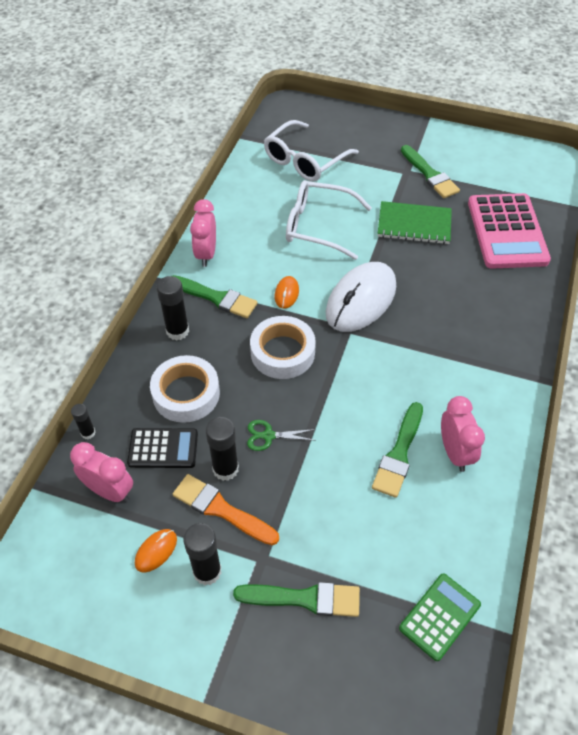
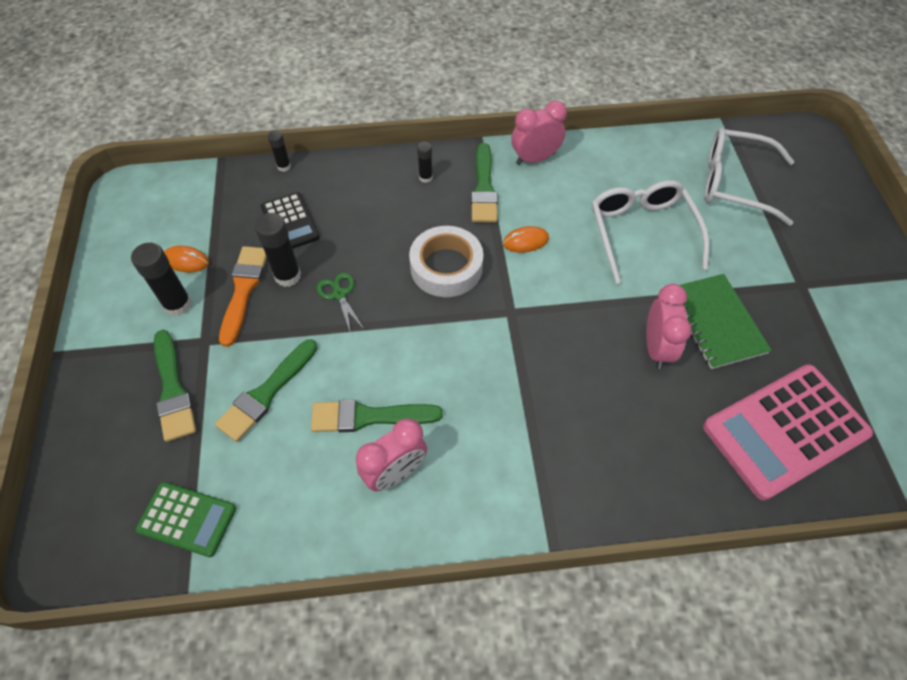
camera: 65 degrees right, 5 degrees up
(110, 491) = (232, 205): pink clock -> pink clock (656, 348)
(177, 331) = (425, 177): black glue stick -> black glue stick, size x0.57
(186, 394) = (357, 213): white tape -> none
(361, 300) = (559, 309): white mouse -> none
(430, 174) = (818, 311): green brush -> green brush (266, 393)

